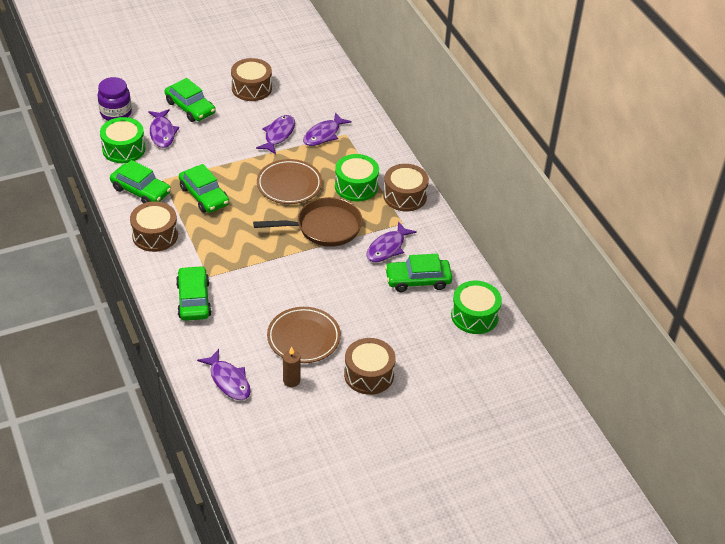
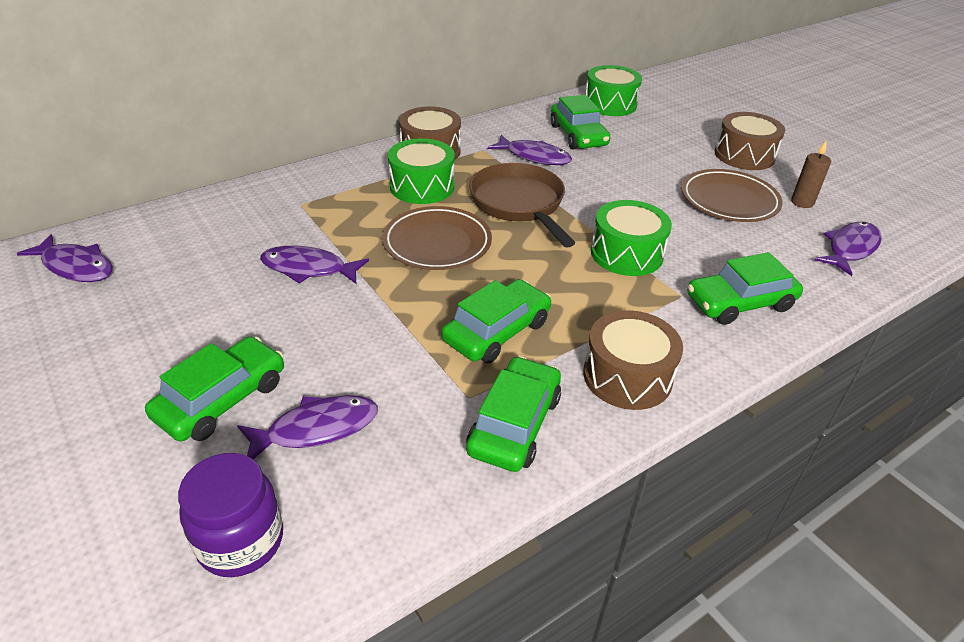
camera: 100 degrees left, 5 degrees down
(124, 149) = (383, 488): green drum -> green drum (626, 253)
(251, 88) = (160, 319): brown drum -> none
(323, 135) = (304, 223): purple fish -> purple fish (75, 266)

